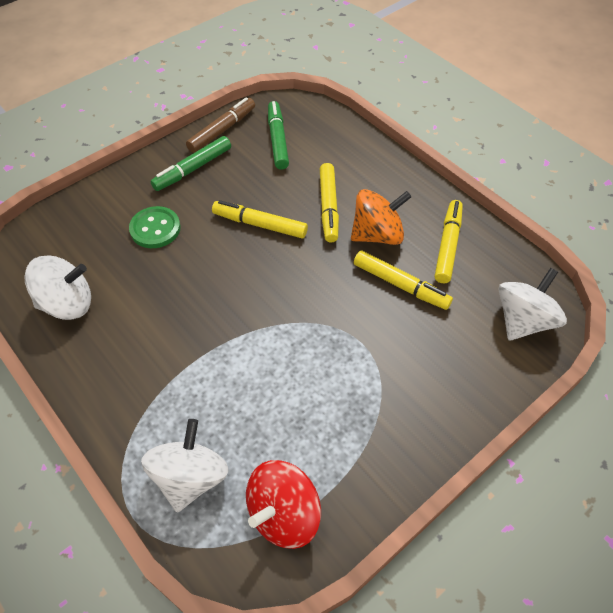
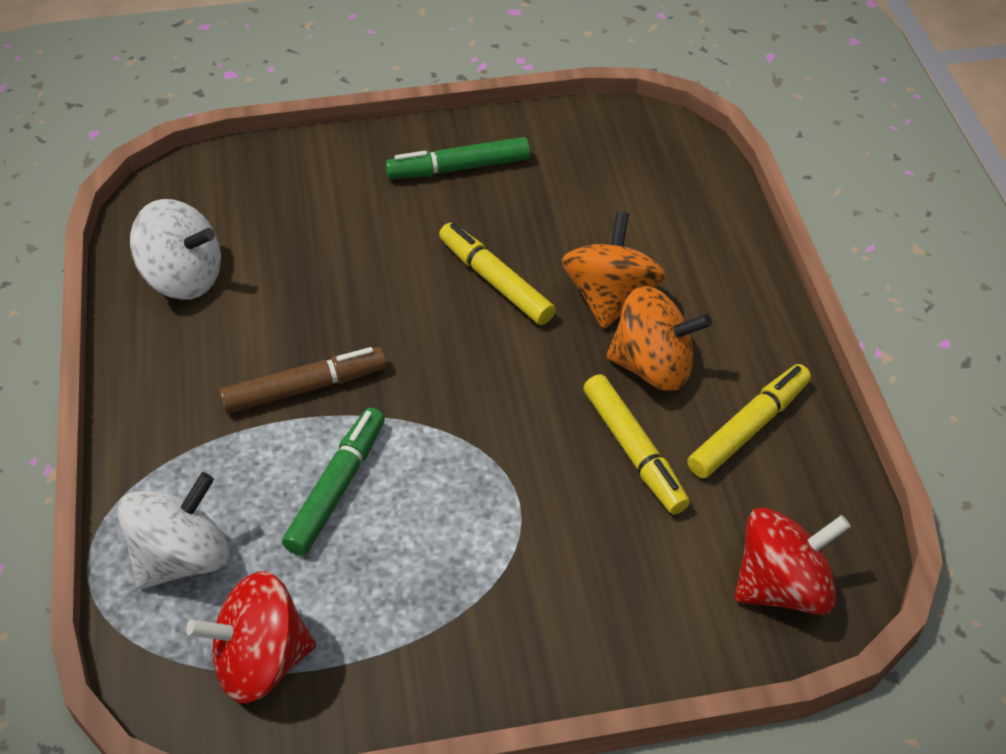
camera: 30 degrees right, 5 degrees down
(155, 229) = (353, 229): green button -> none
(222, 130) = (537, 130): brown marker -> brown marker (305, 388)
(277, 140) = (606, 173): green marker -> green marker (337, 488)
(328, 207) = (610, 298): yellow marker -> orange spinning top
(523, 320) = (782, 586): white spinning top -> red spinning top

